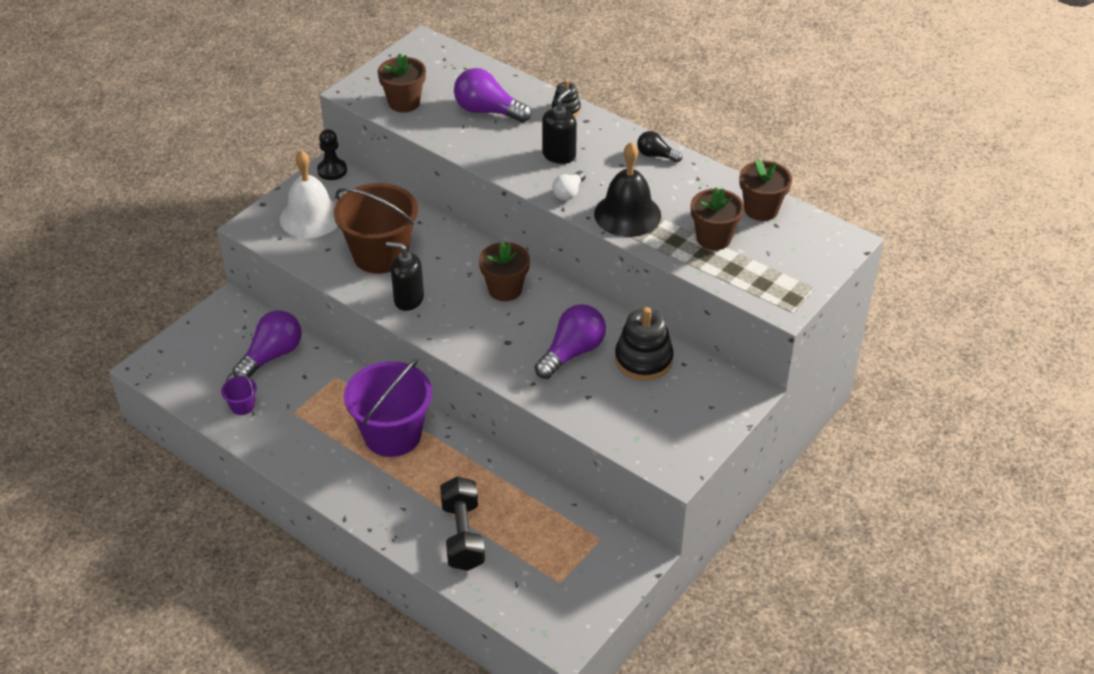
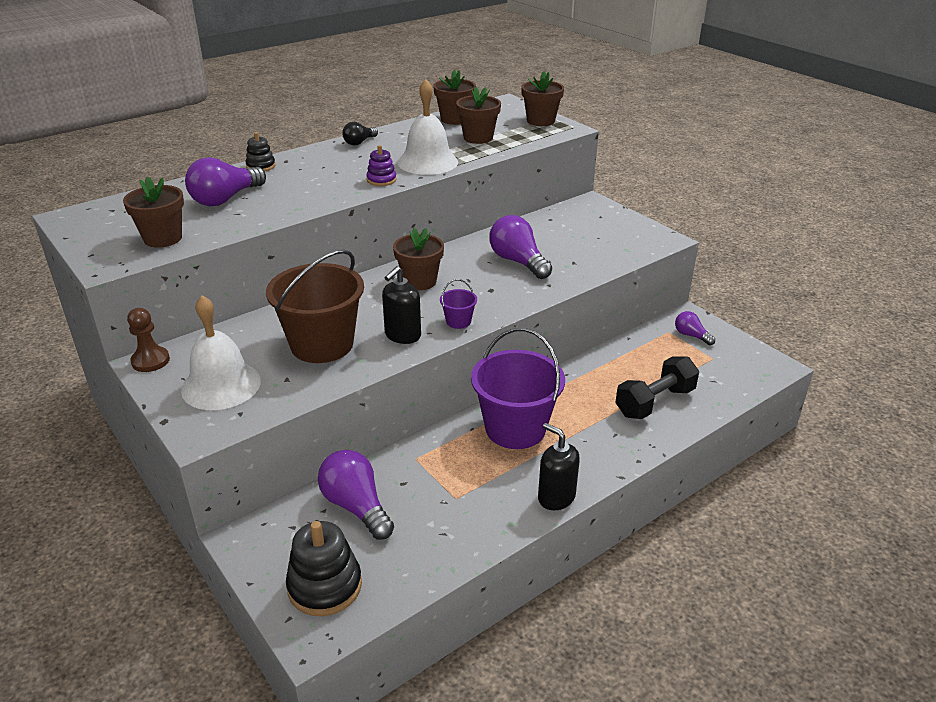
camera: 75 degrees left, 10 degrees down
(242, 406) = (428, 542): purple bucket -> purple bucket (458, 321)
(332, 170) = (150, 361): black pawn -> brown pawn
(463, 535) = (655, 402): black dumbbell -> black dumbbell turned 45 degrees counterclockwise
(559, 155) = (324, 177): black soap dispenser -> black soap dispenser (556, 497)
(568, 193) = (381, 180): white light bulb -> purple stacking toy
(599, 560) = (691, 335): none -> purple light bulb
(627, 214) = (427, 162): black bell -> white bell
(643, 360) = (539, 233): black stacking toy -> black stacking toy (325, 586)
(796, 280) = (540, 121): none -> brown flower pot

